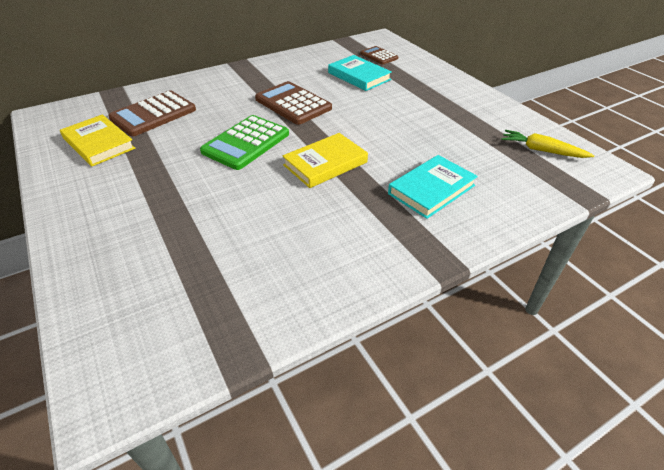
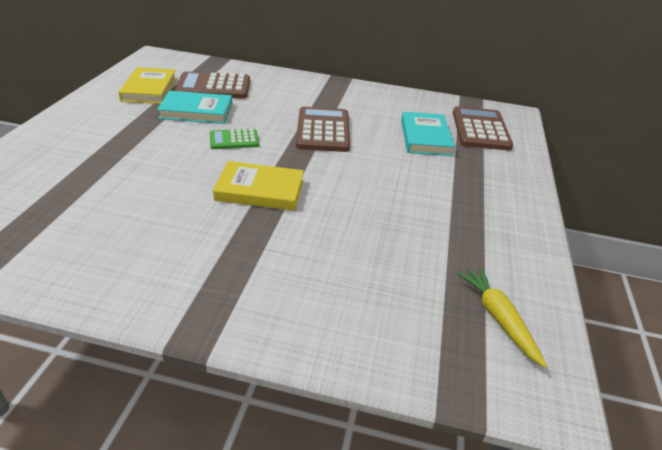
camera: 40 degrees right, 5 degrees down
(246, 143) = (234, 140): green calculator -> green calculator, size x0.58
(379, 56) = (480, 129): brown calculator -> brown calculator, size x1.73
(431, 189) = (305, 270): turquoise book -> turquoise book (196, 111)

